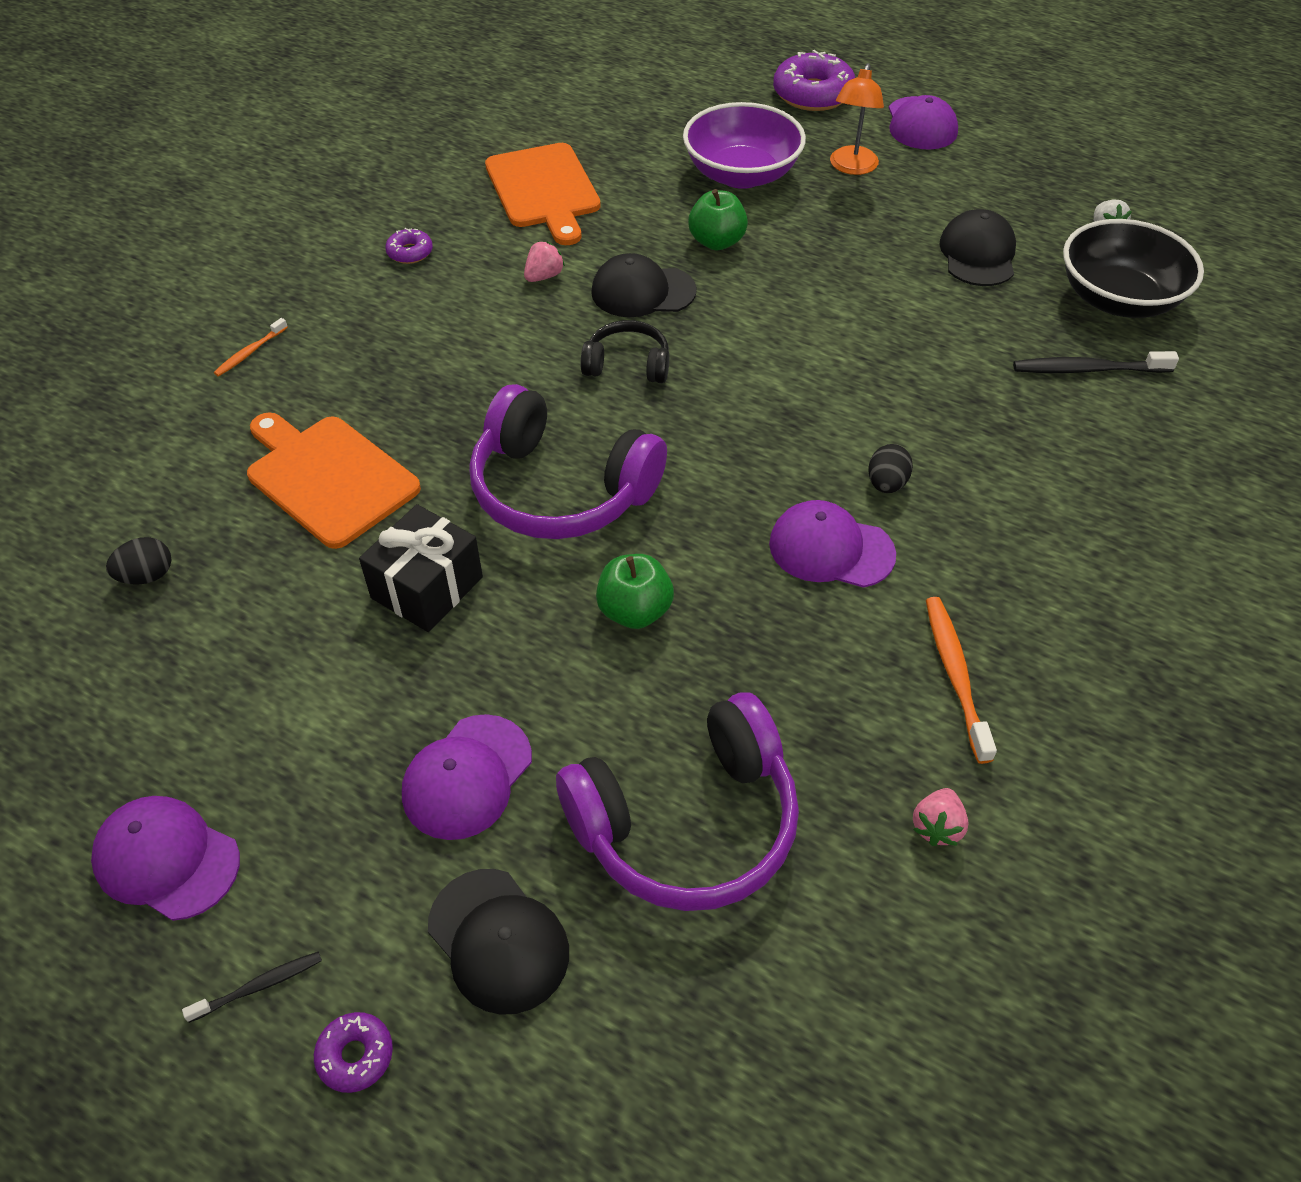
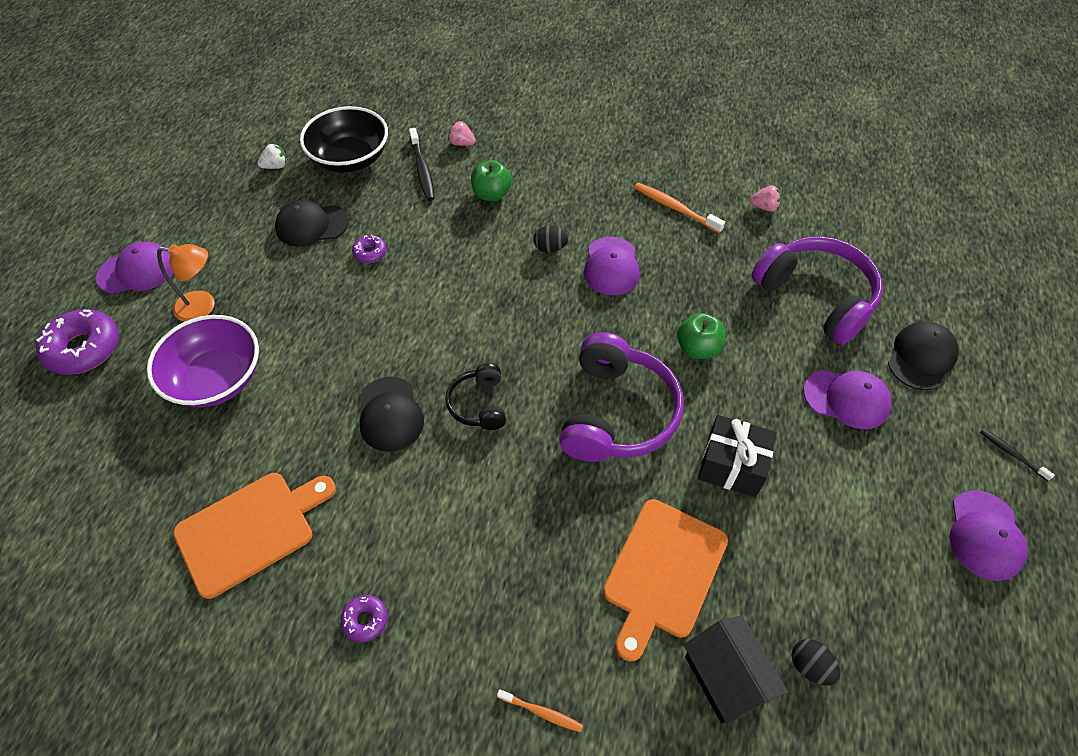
camera: 105 degrees left, 5 degrees up
(187, 496) = (725, 678): none -> black house
(355, 1055) = (1010, 398): purple donut -> purple donut (370, 253)
(544, 276) = (382, 492): pink strawberry -> pink strawberry (461, 143)
(717, 242) = (316, 378): green apple -> green apple (491, 194)
(955, 675) = (675, 208): orange toothbrush -> orange toothbrush turned 60 degrees clockwise

